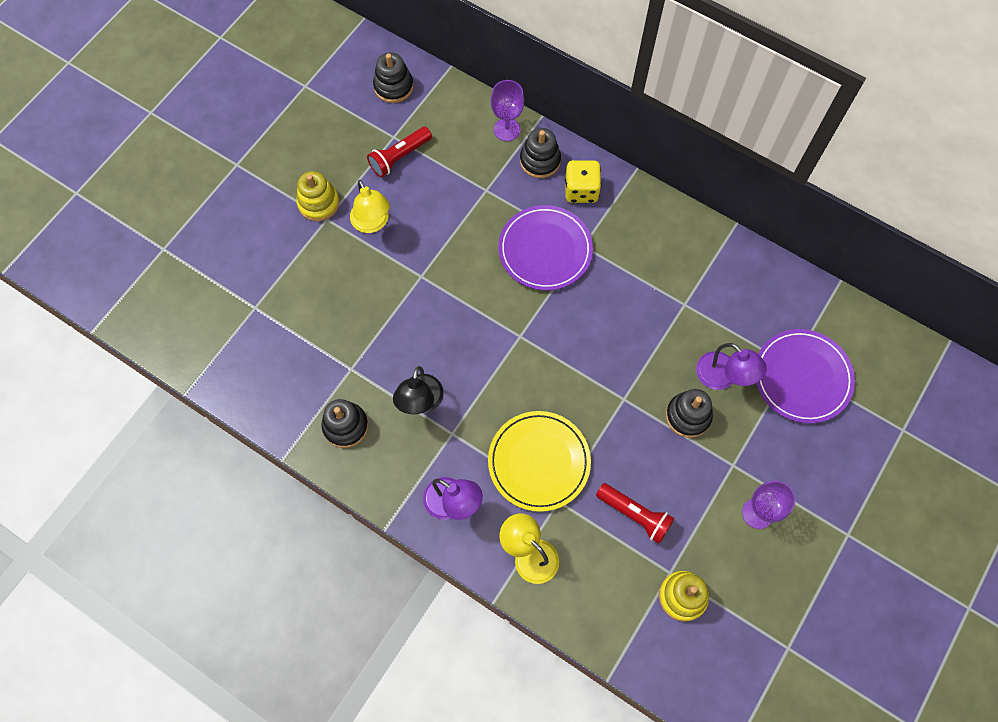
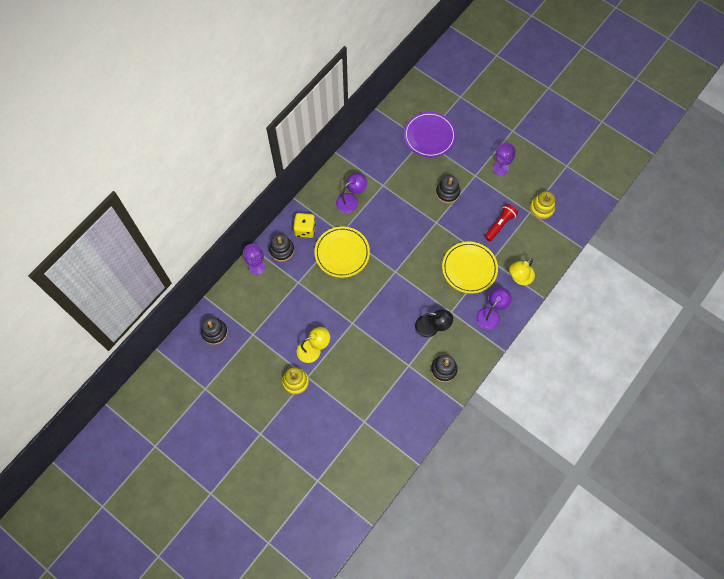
camera: 85 degrees left, 0 degrees up
(399, 157) = (268, 331): red flashlight -> none
(545, 250) = (342, 253): purple plate -> yellow plate
(723, 377) = (427, 173): purple lamp -> purple lamp (351, 200)

